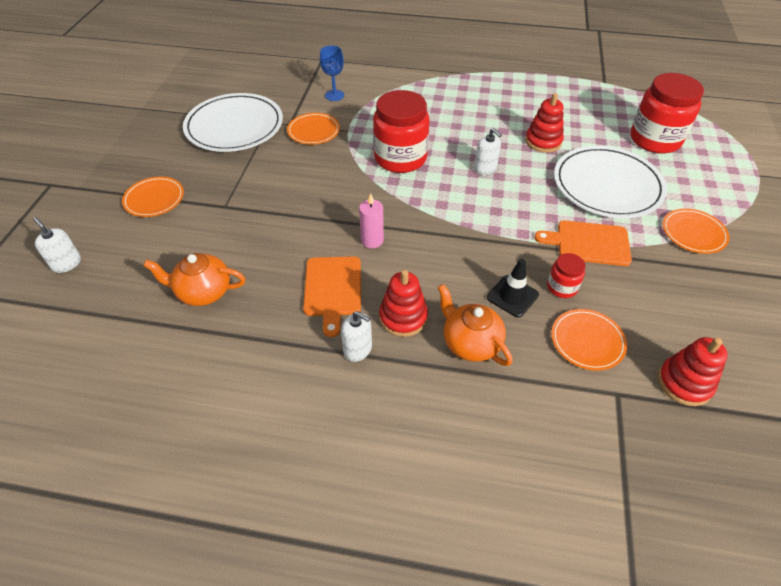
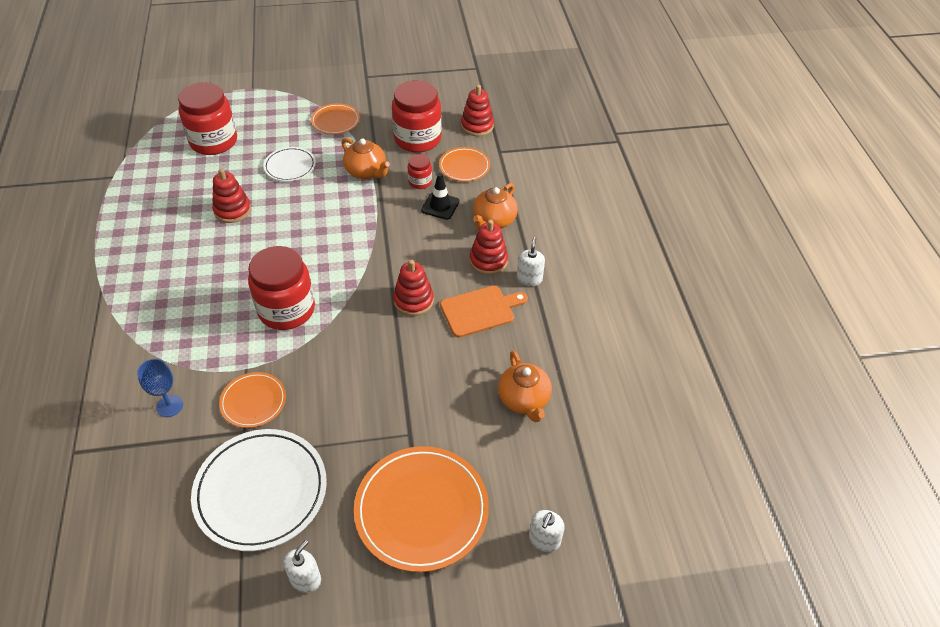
camera: 110 degrees left, 0 degrees up
(154, 199) = (421, 510): orange plate -> orange plate, size x1.87
(372, 240) = (413, 300): pink candle -> red stacking toy
(485, 168) = (287, 244): white soap dispenser -> white soap dispenser (305, 579)
(589, 243) = (366, 172): orange cutting board -> orange teapot
(607, 185) = (290, 166): white plate -> white plate, size x0.54
(653, 304) = (417, 139): none -> red jar

